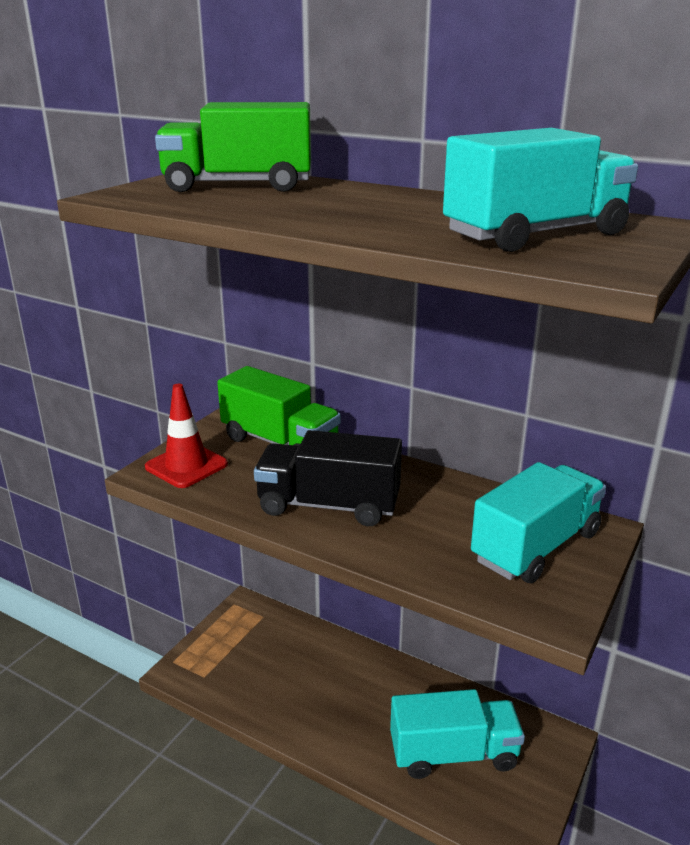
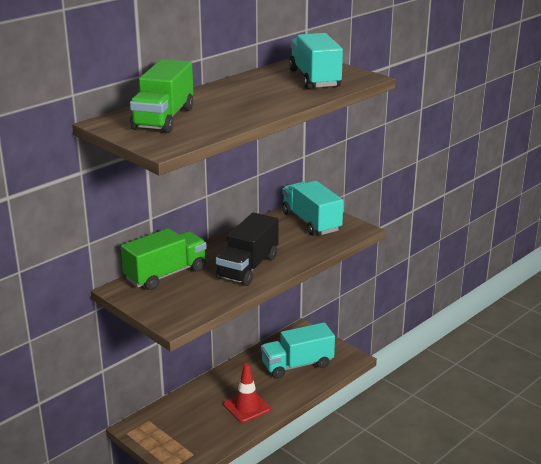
camera: 75 degrees left, 0 degrees up
(186, 466) = (173, 309): red traffic cone -> red traffic cone (247, 407)
(453, 754) = (297, 365): turquoise truck -> turquoise truck turned 120 degrees counterclockwise

